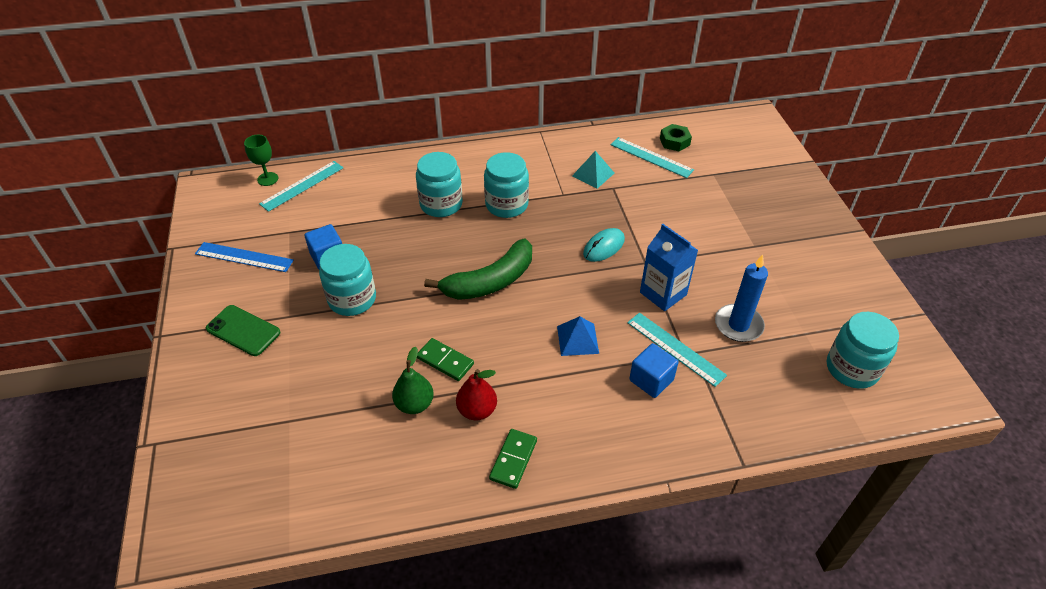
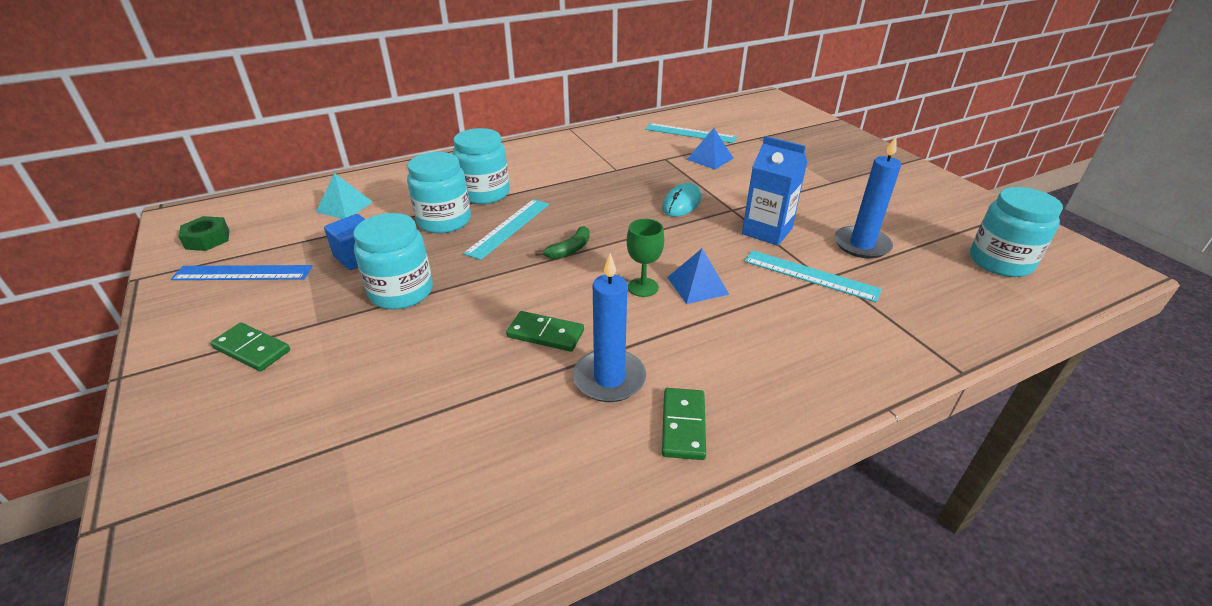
camera: 15 degrees left, 10 degrees down
(243, 330) = (252, 349): green phone -> green domino
(268, 179) = (264, 199): green goblet -> green goblet (643, 287)
(302, 185) = (310, 199): turquoise ruler -> turquoise ruler (508, 228)
(414, 404) = (522, 388): green pear -> none
(477, 410) = (609, 378): red pear -> blue candle
(490, 281) = (569, 250): green banana -> green banana, size x0.47
(506, 205) = (559, 185): turquoise jar -> turquoise jar (444, 221)
(593, 174) = (639, 151): turquoise pyramid -> turquoise pyramid (344, 207)
(651, 380) = (803, 308): blue cube -> none
(654, 195) = (710, 158): none -> blue pyramid
(674, 142) = (706, 121): green nut -> green nut (207, 239)

